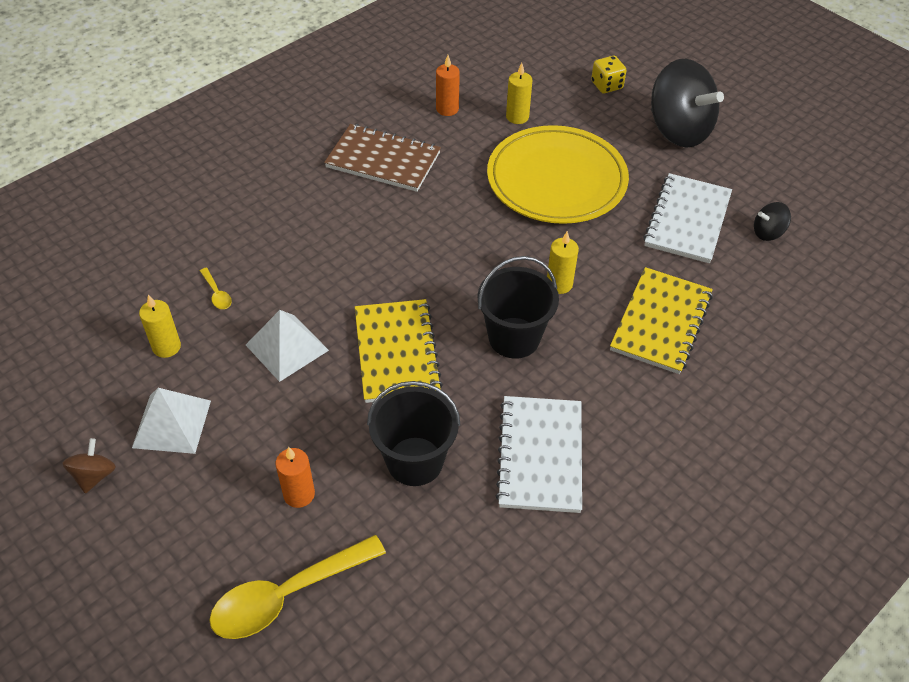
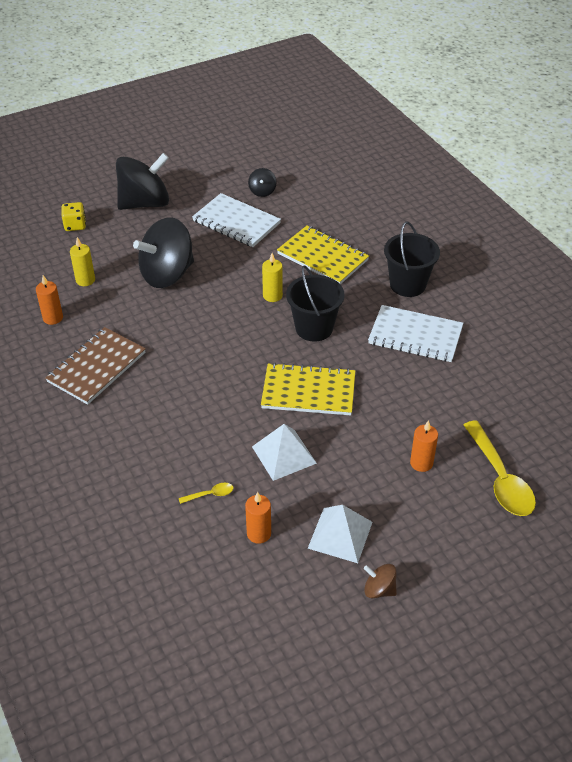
camera: 75 degrees left, 5 degrees down
(166, 347) = (259, 533): yellow candle -> orange candle
(415, 461) = (406, 397): black bucket -> black bucket (407, 284)
(556, 179) = (167, 274): yellow plate -> black spinning top

